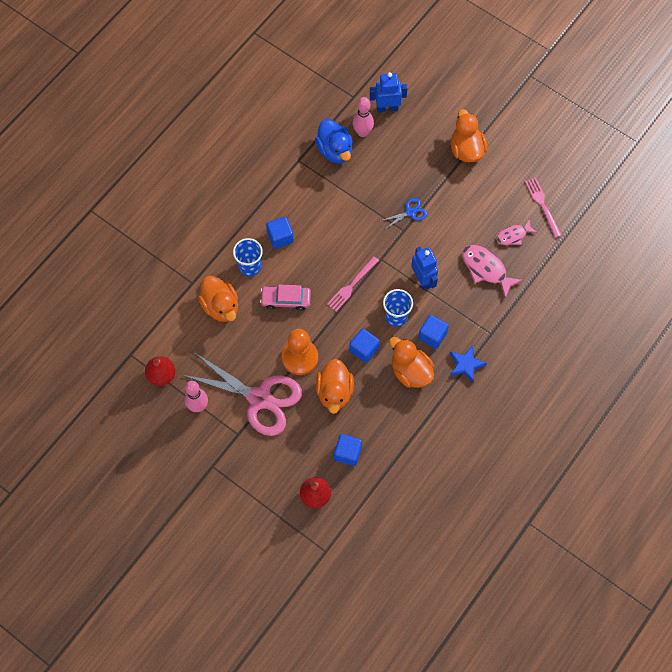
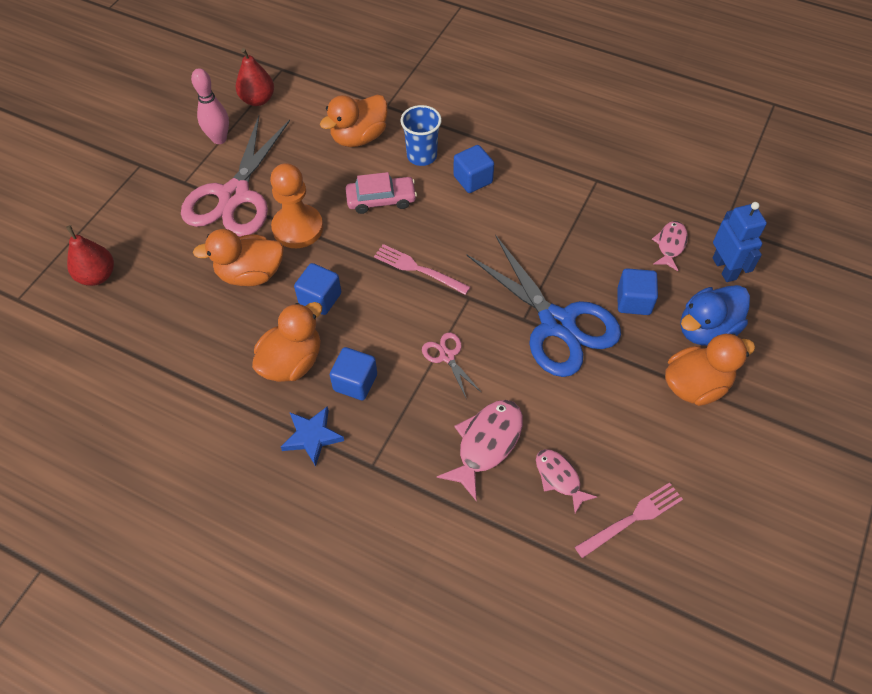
camera: 80 degrees right, 10 degrees down
(286, 299) = (381, 200): pink car -> pink car turned 90 degrees clockwise
(335, 150) = (628, 217): blue duck -> blue duck (706, 329)
(348, 453) = (160, 303): blue cube -> blue cube (633, 301)
(362, 132) = (670, 245): pink bowling pin -> pink fish
(396, 316) = (379, 330): blue cup -> none
(410, 212) = (557, 323): blue scissors -> blue scissors, size x2.38
(423, 280) = (447, 356): blue robot -> pink scissors

